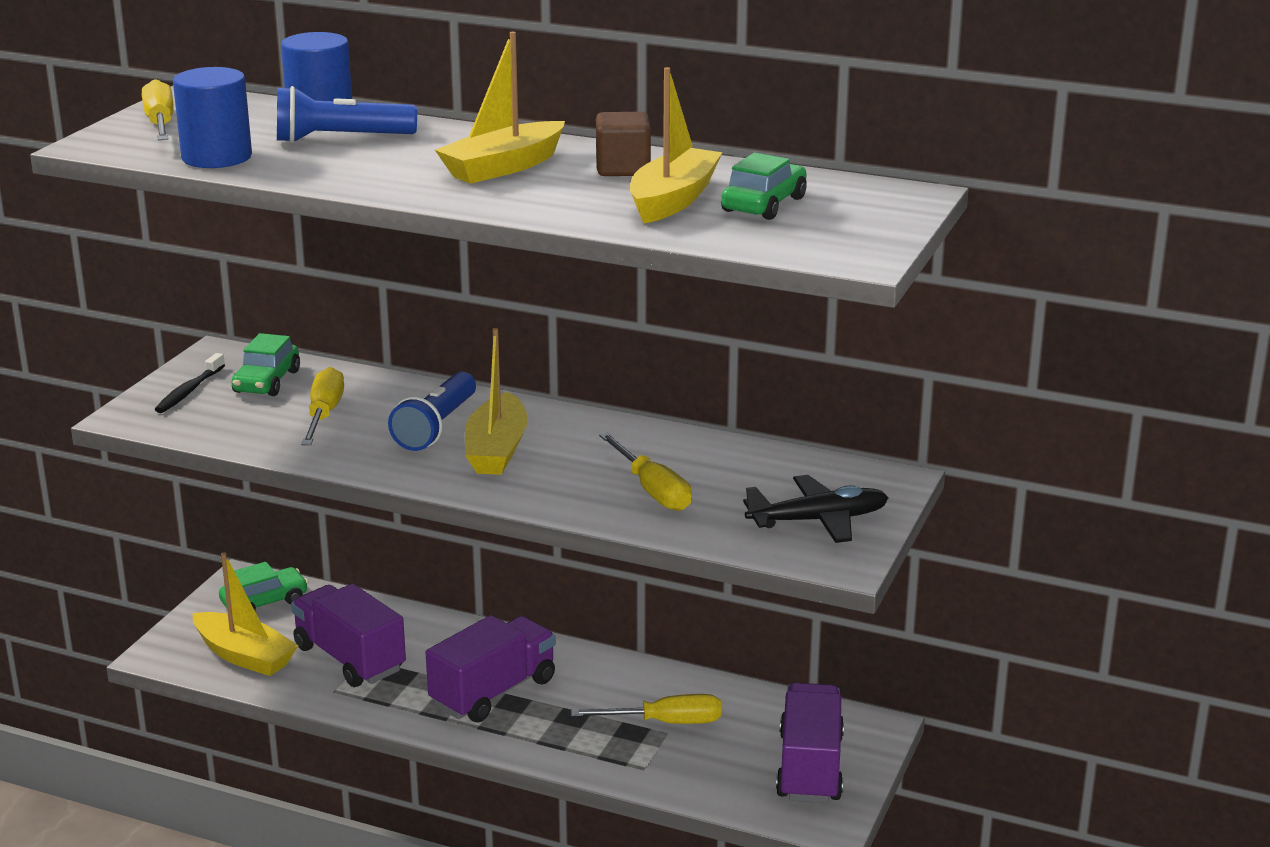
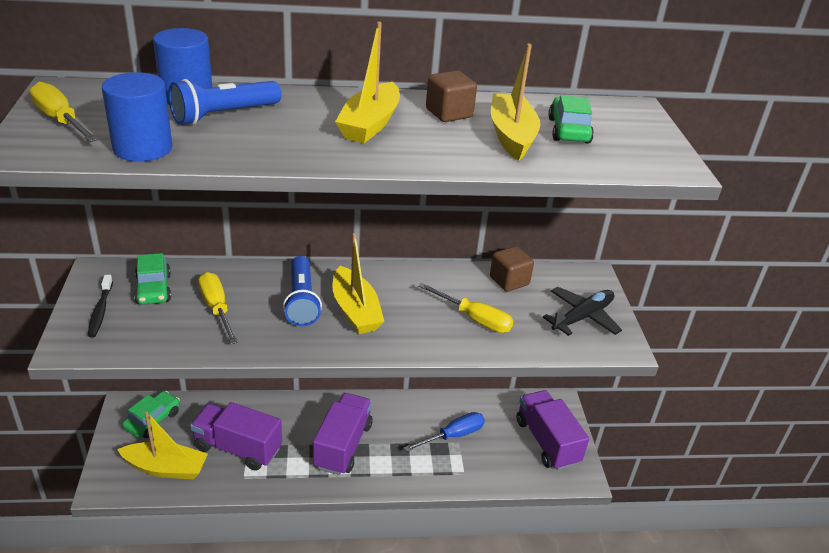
camera: 30 degrees left, 10 degrees up
(665, 722) = (453, 436): yellow screwdriver -> blue screwdriver
(751, 461) = (509, 281): none -> brown cube

